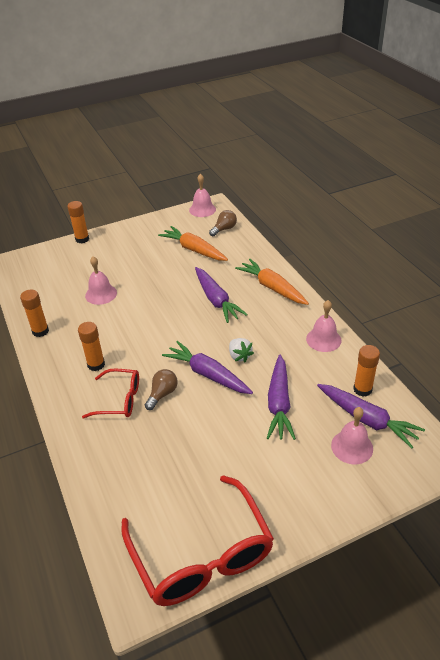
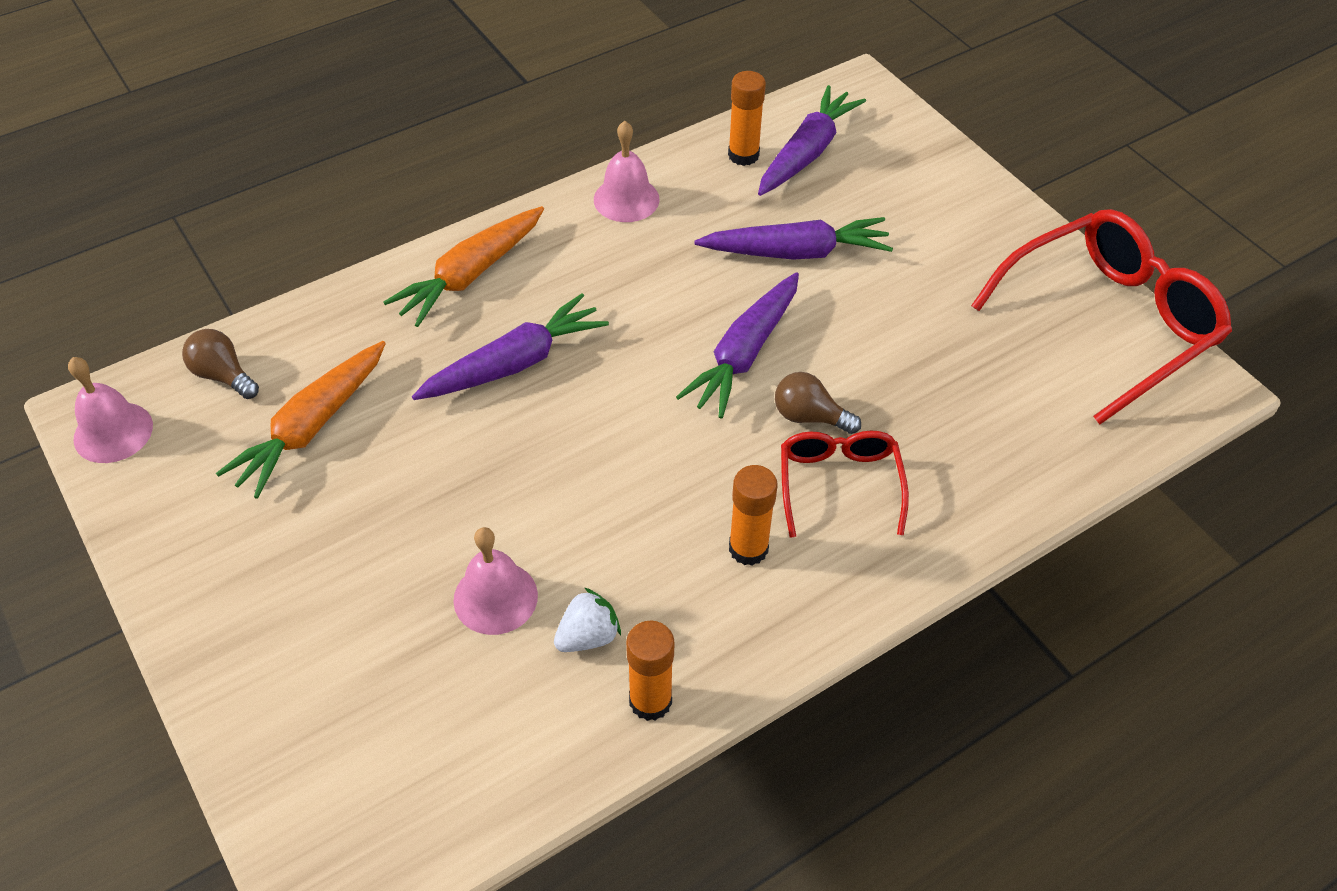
camera: 100 degrees left, 10 degrees up
(82, 239) = (223, 712): orange glue stick -> none
(239, 356) = (687, 312): white strawberry -> white strawberry (588, 636)
(352, 447) = (865, 170): pink bell -> none

